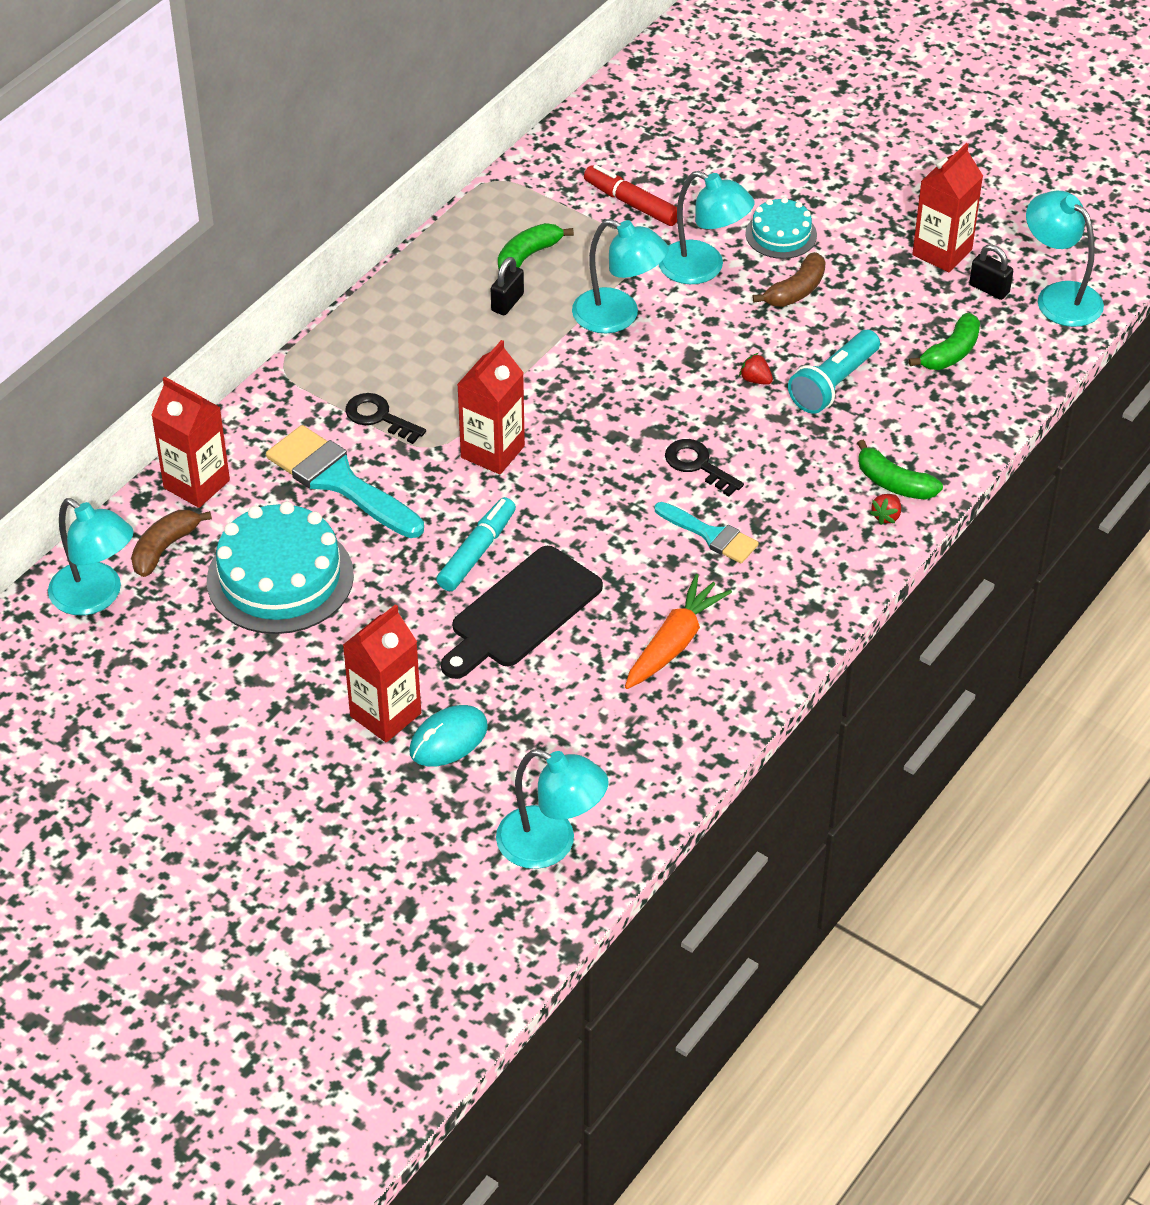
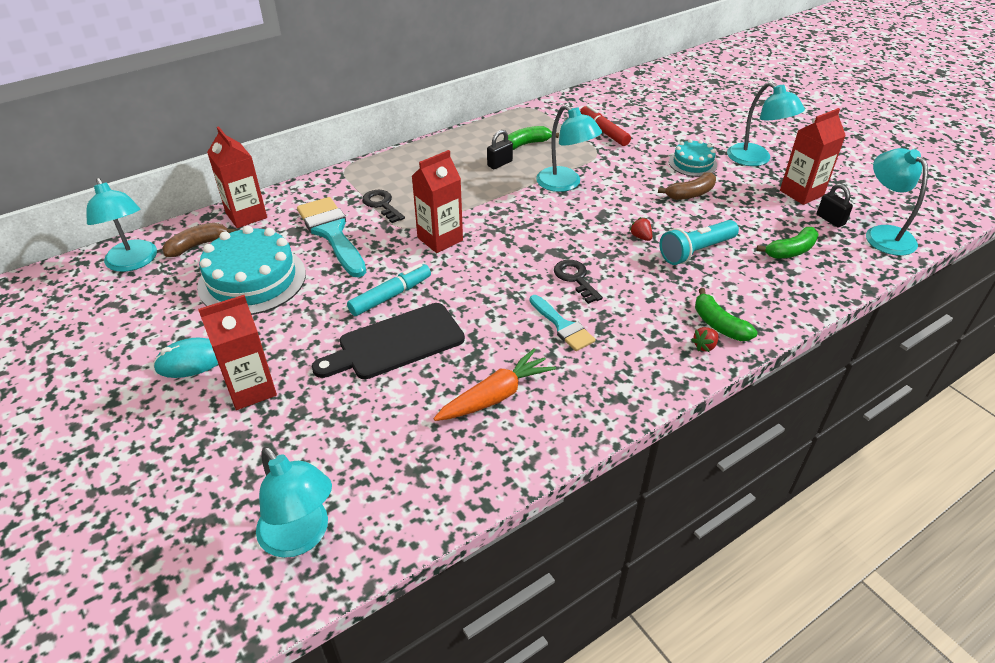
camera: 20 degrees right, 5 degrees down
(448, 739) = (282, 421): turquoise mouse -> turquoise mouse (191, 361)
(703, 268) = (633, 171): turquoise lamp -> turquoise lamp (756, 159)

